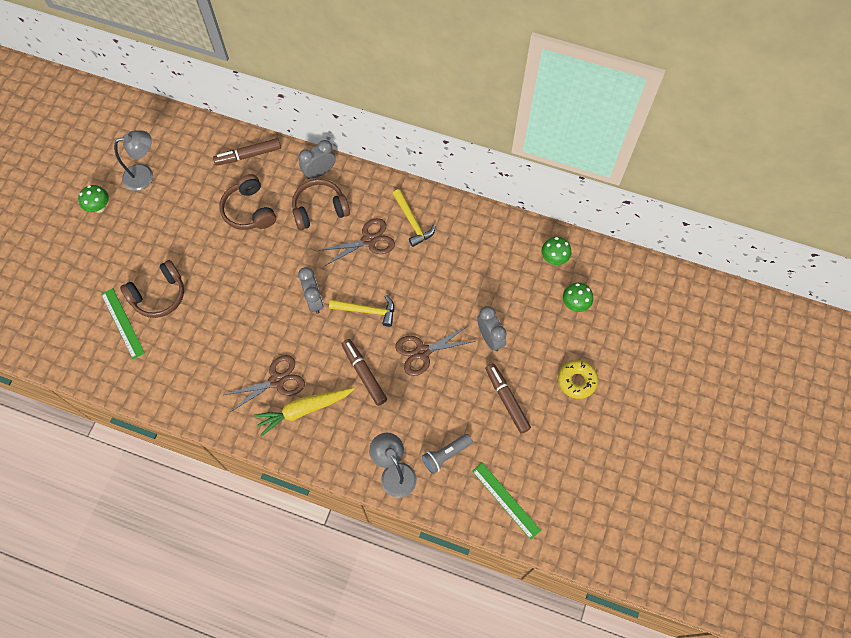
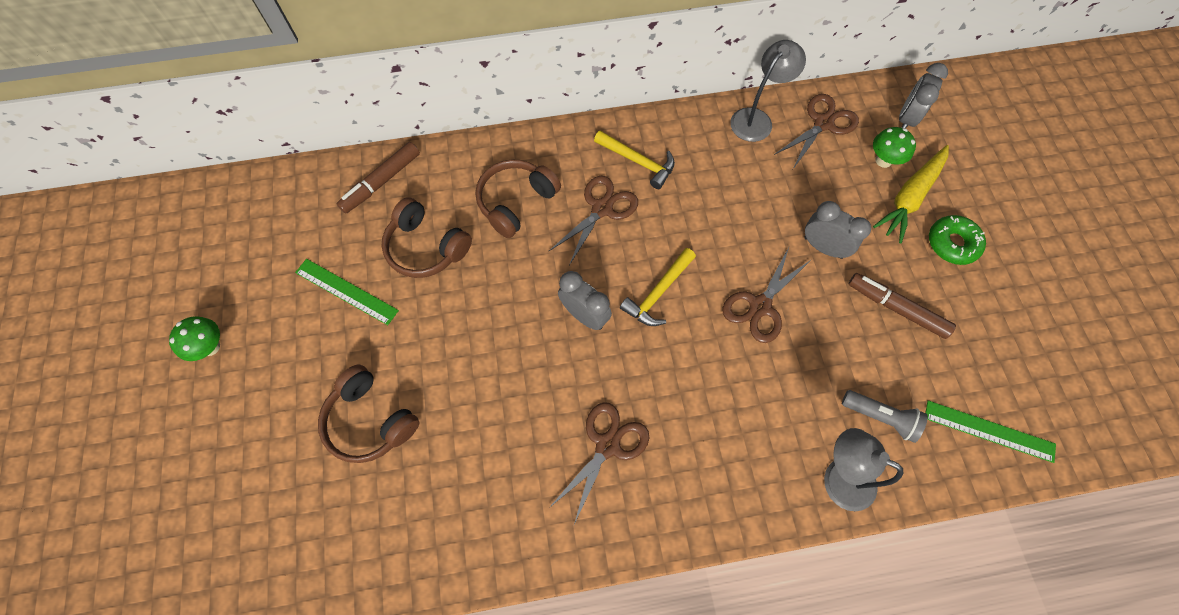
camera: 30 degrees left, 0 degrees up
(122, 323) = (341, 488): green ruler -> green ruler (346, 291)
(145, 175) = (253, 273): grey lamp -> grey lamp (756, 119)
(159, 295) = (370, 420): brown headphones -> brown headphones turned 105 degrees clockwise
(304, 410) = (668, 464): yellow carrot -> yellow carrot (910, 197)
(319, 172) = (486, 159): grey clock -> grey clock (906, 118)
(364, 374) = (710, 372): brown marker -> none
(367, 311) = (658, 293): yellow hammer -> yellow hammer turned 150 degrees clockwise
(445, 455) = (880, 417): grey flashlight -> grey flashlight turned 90 degrees counterclockwise
(554, 258) = (823, 123): green mushroom -> brown scissors
(577, 381) = (952, 244): yellow donut -> green donut

